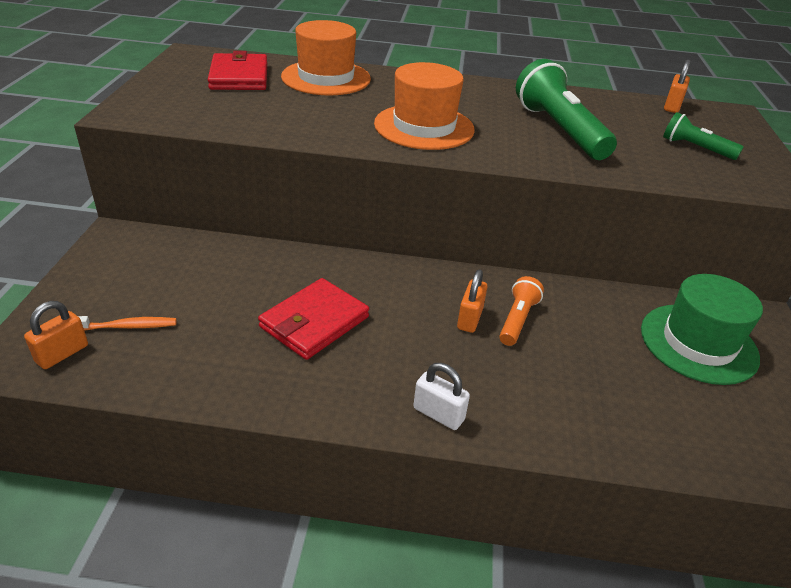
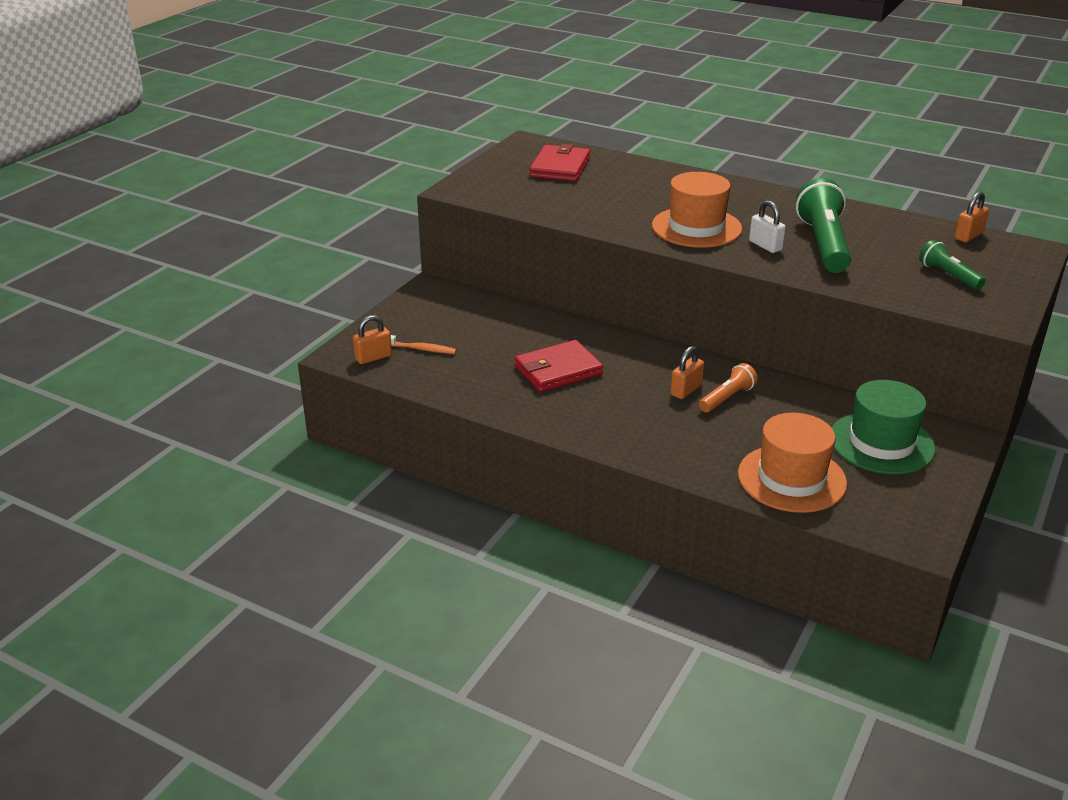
camera: 25 degrees right, 5 degrees down
(326, 78) = (636, 175): orange hat -> orange hat (791, 478)
(438, 414) = (621, 441): white padlock -> white padlock (765, 246)

